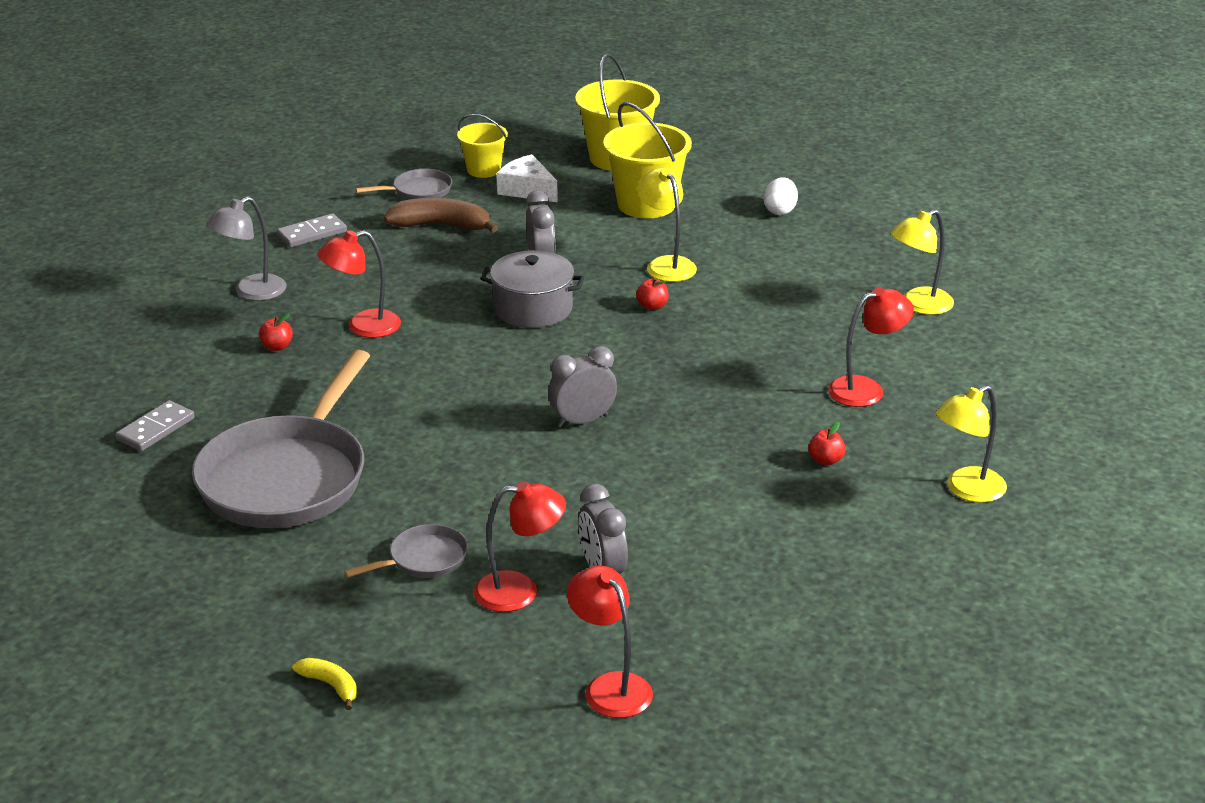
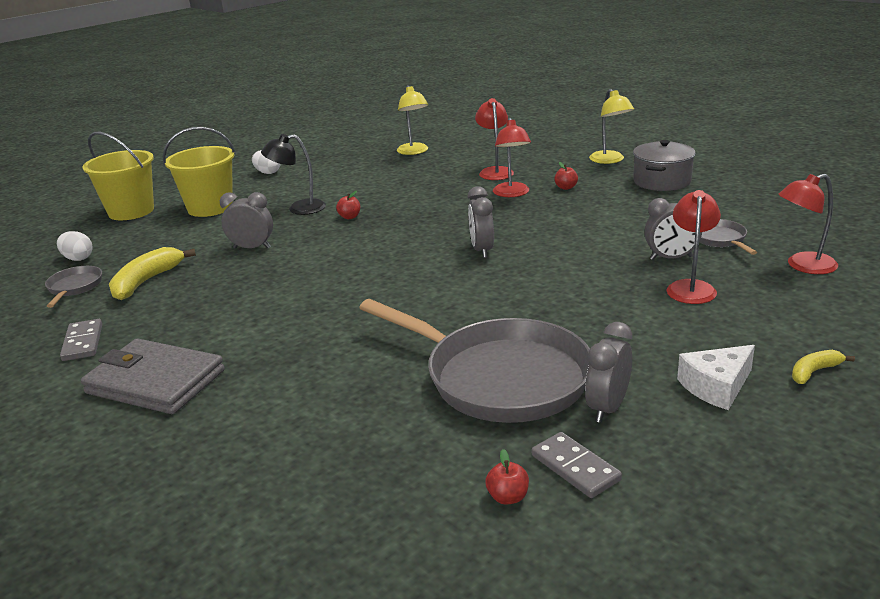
camera: 70 degrees left, 5 degrees down
(156, 429) = (371, 453): grey domino -> grey domino (575, 467)
(241, 549) = (607, 408): none -> grey clock
(251, 292) = (155, 382): grey lamp -> grey wallet
(277, 347) = (271, 372): red apple -> red apple (508, 497)
(363, 327) = (276, 326): red lamp -> red lamp (512, 194)
(423, 559) = (643, 321): grey pan -> grey pan (720, 239)
(441, 226) = (147, 281): brown banana -> yellow banana
(483, 170) = (78, 258): yellow bucket -> white egg
(527, 190) = (134, 244): white cheese -> white cheese (716, 387)
(533, 309) = (314, 255): grey pot -> grey pot (662, 181)
(666, 264) = (299, 208): yellow lamp -> black lamp

